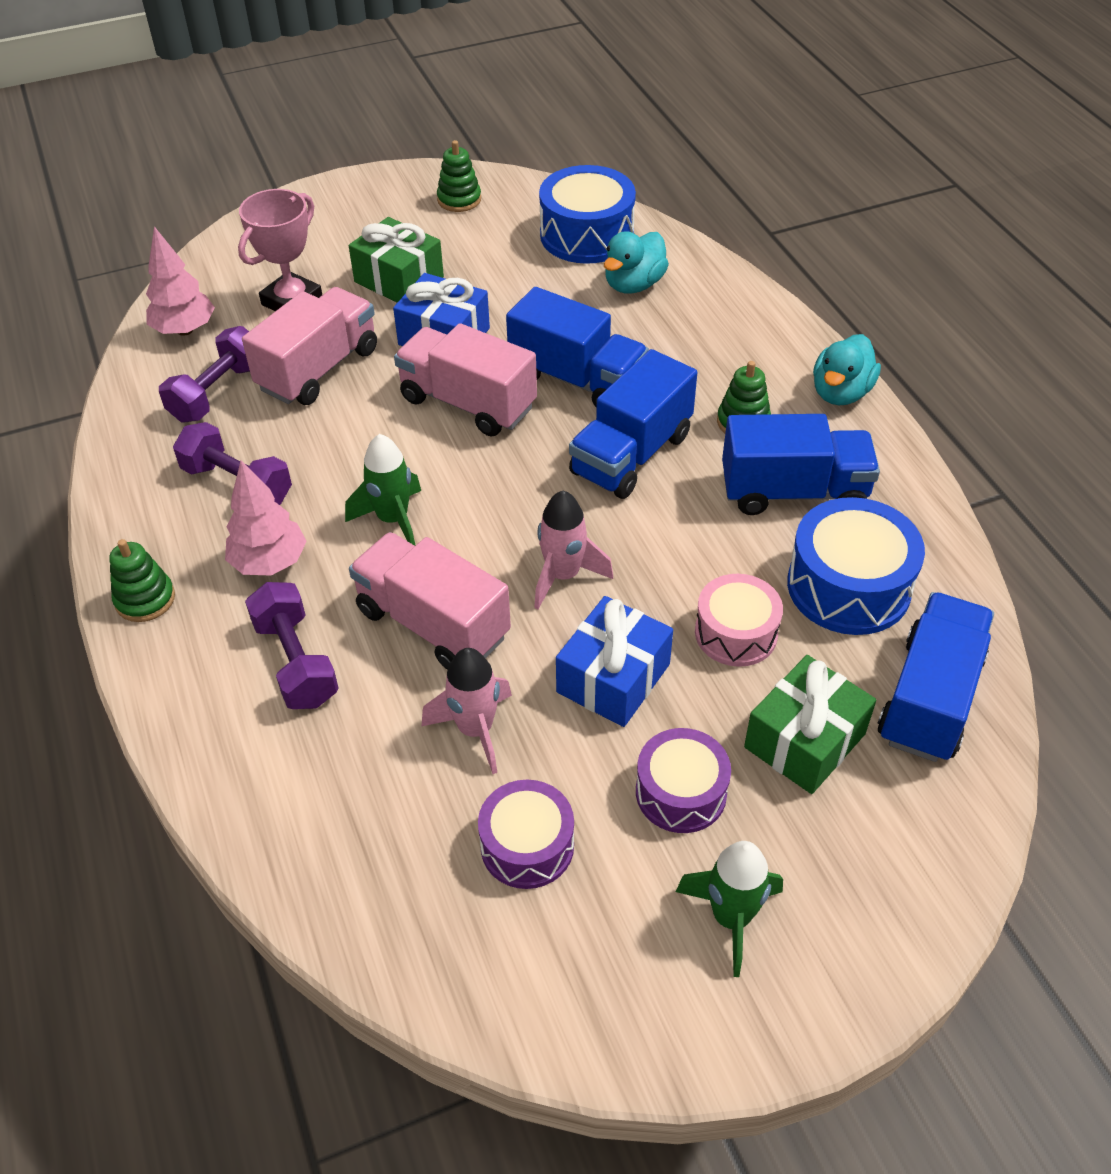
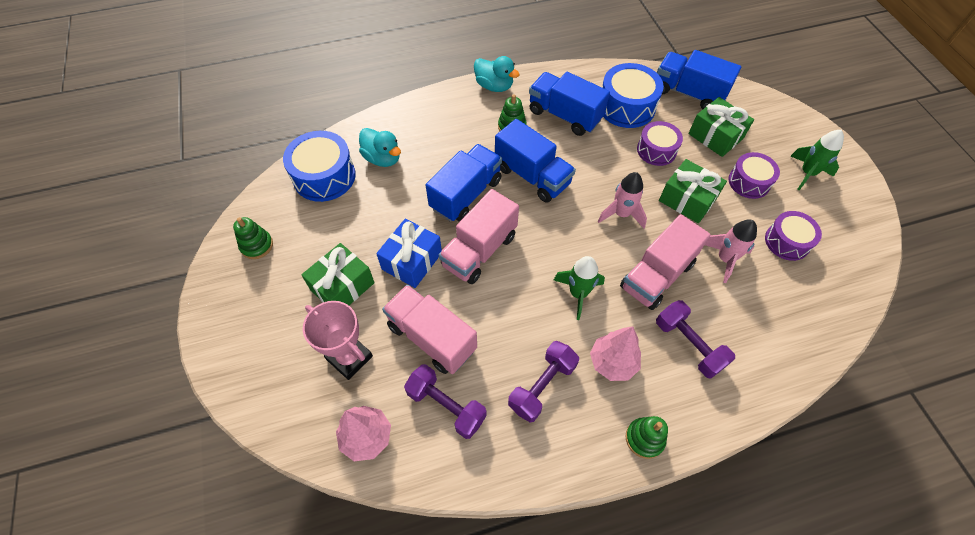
camera: 85 degrees left, 10 degrees up
(296, 662) = (688, 345): purple dumbbell -> purple dumbbell turned 75 degrees clockwise
(613, 678) = (687, 200): blue gift -> green gift
(736, 633) = (656, 150): pink drum -> purple drum
(793, 492) = (564, 115): blue truck -> blue truck turned 60 degrees counterclockwise

